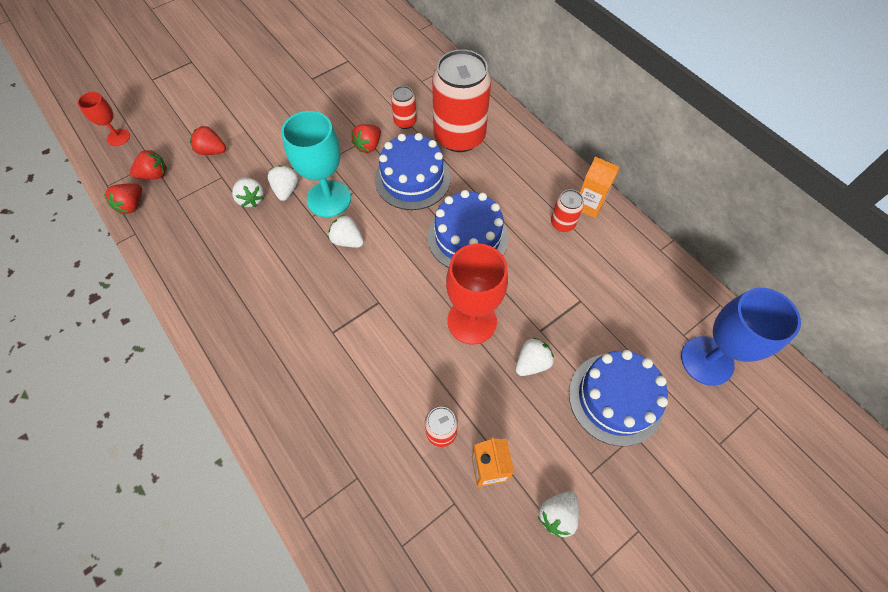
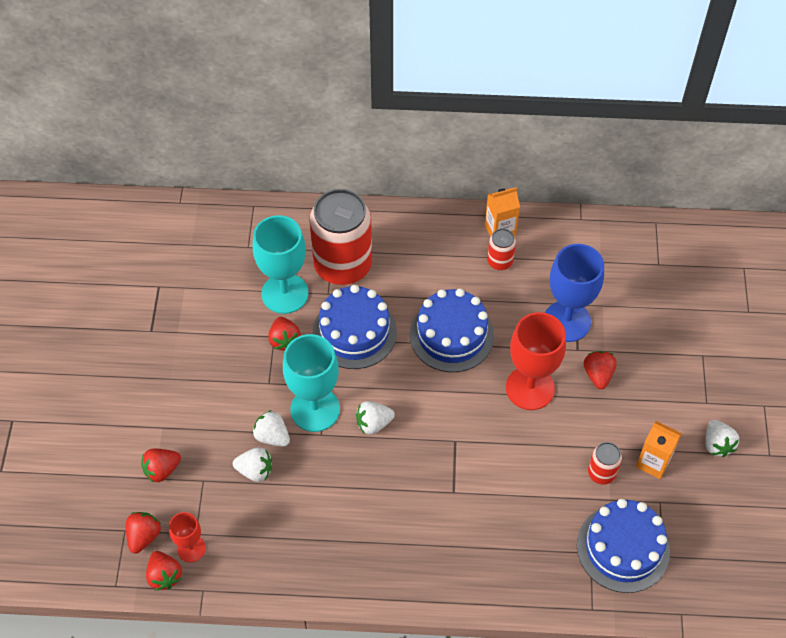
camera: 50 degrees left, 5 degrees down
(118, 137) = (57, 544): red goblet -> red goblet (191, 549)
(405, 122) = (285, 293): red can -> turquoise goblet
(532, 363) = (598, 375): white strawberry -> red strawberry
(615, 398) = (668, 344): blue cake -> blue cake (623, 548)
(707, 360) = (688, 267): blue goblet -> blue goblet (567, 321)

